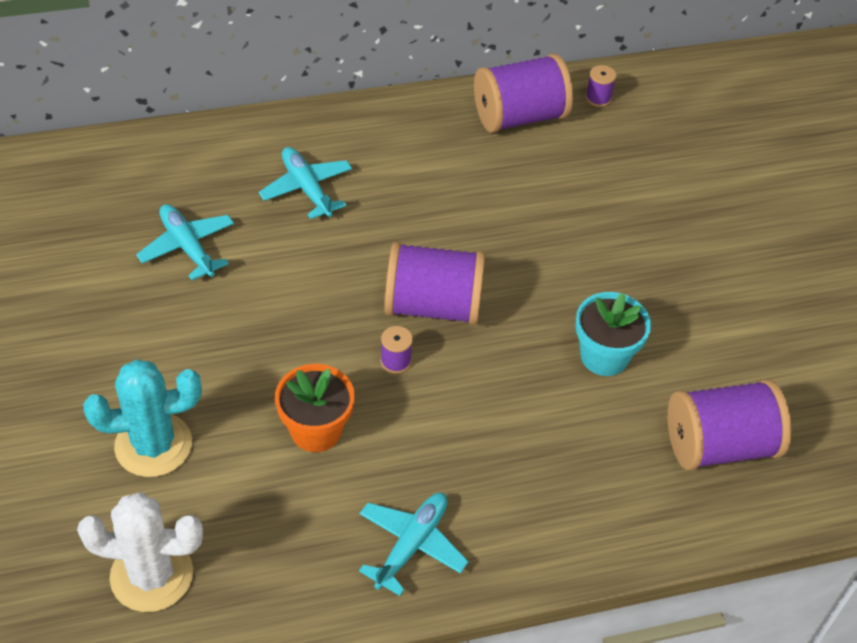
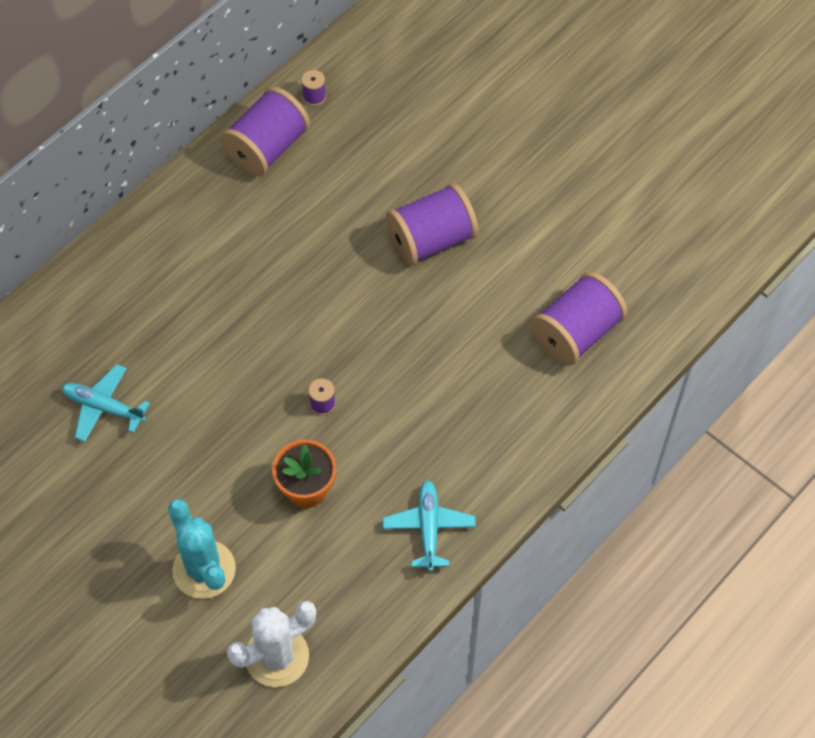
camera: 30 degrees left, 10 degrees up
(153, 445) = (204, 569): turquoise cactus -> turquoise cactus turned 75 degrees counterclockwise
(307, 188) = (154, 305): turquoise plane -> none
(433, 306) = (317, 345): purple spool -> purple spool (431, 240)
(604, 356) = (460, 312): turquoise flower pot -> none

